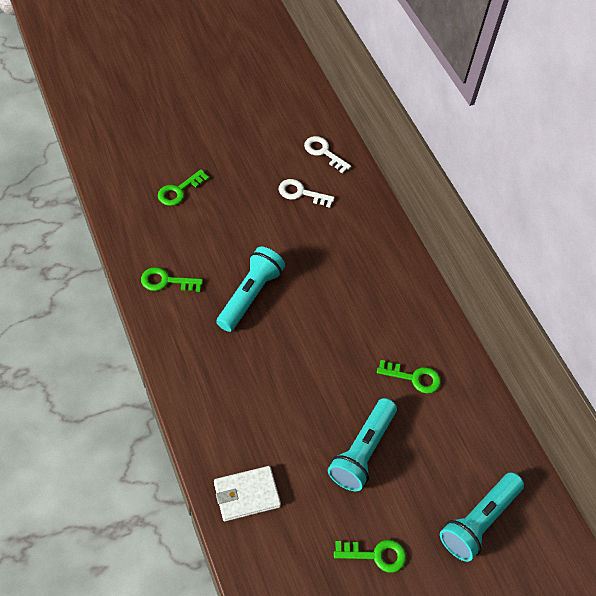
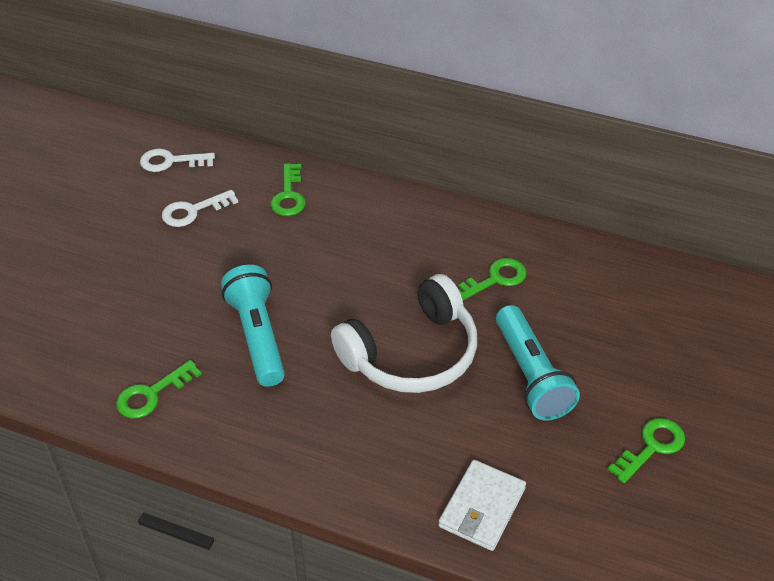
camera: 40 degrees left, 10 degrees down
(179, 191) = (57, 302): green key -> green key (289, 195)
(315, 378) = (412, 354): none -> white headphones
(479, 521) = (689, 343): turquoise flashlight -> none

